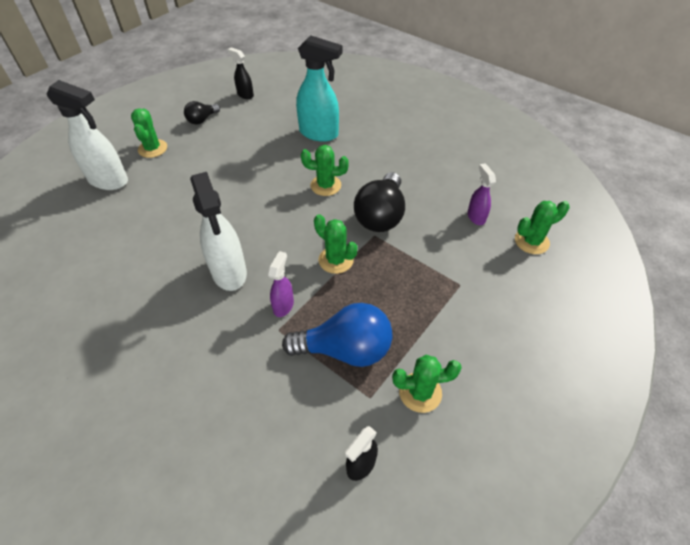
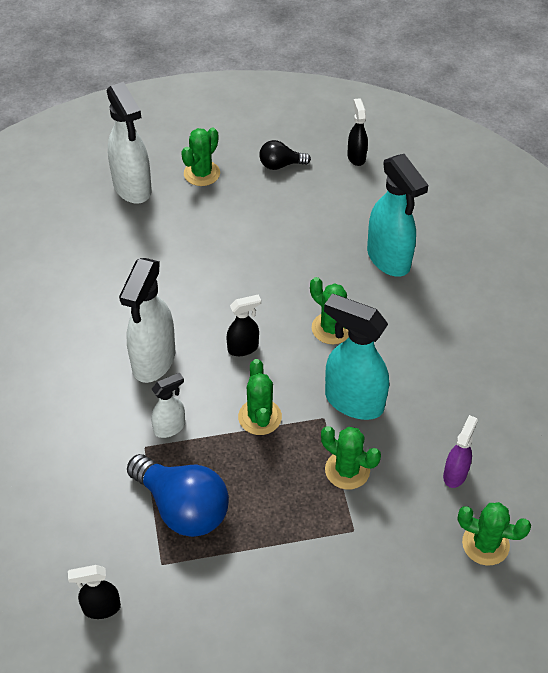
camera: 40 degrees right, 0 degrees up
(283, 228) = (243, 348): none -> black spray bottle
(283, 305) = (170, 427): purple spray bottle -> white spray bottle
(380, 215) = (353, 401): black light bulb -> turquoise spray bottle
(420, 392) = (207, 594): green cactus -> green cactus (347, 470)

